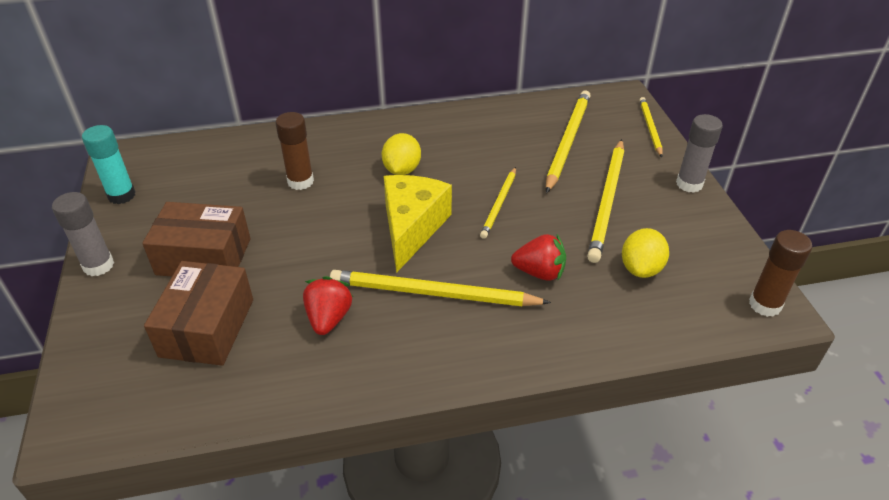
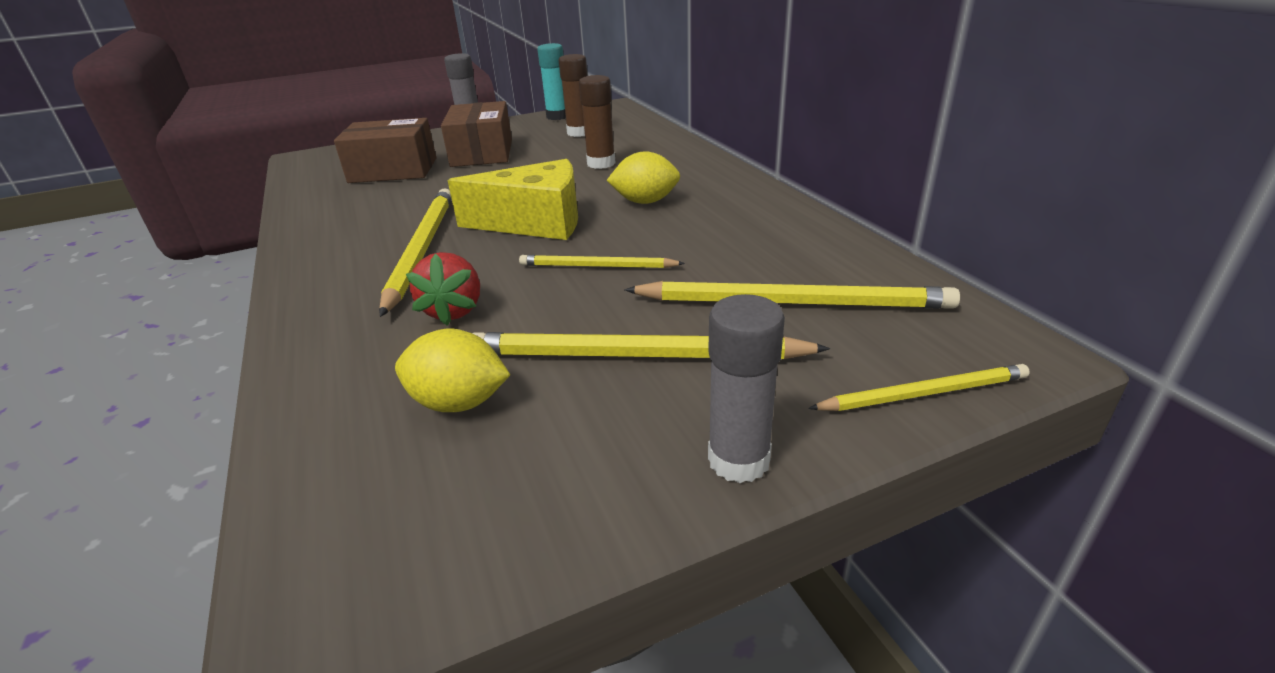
camera: 80 degrees right, 10 degrees down
(329, 318) = (393, 209): red strawberry -> none
(765, 305) = (333, 590): brown glue stick -> brown glue stick (579, 133)

